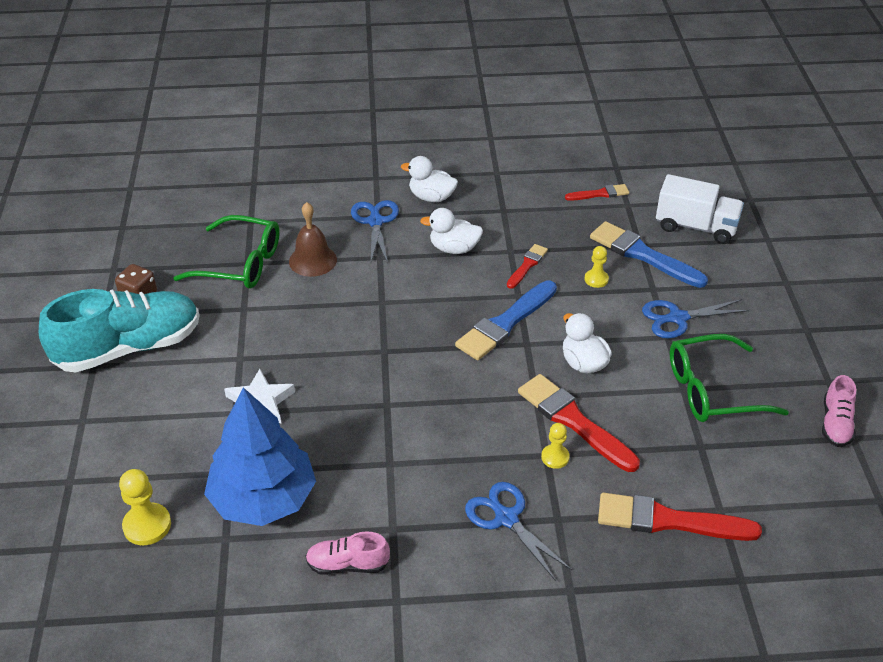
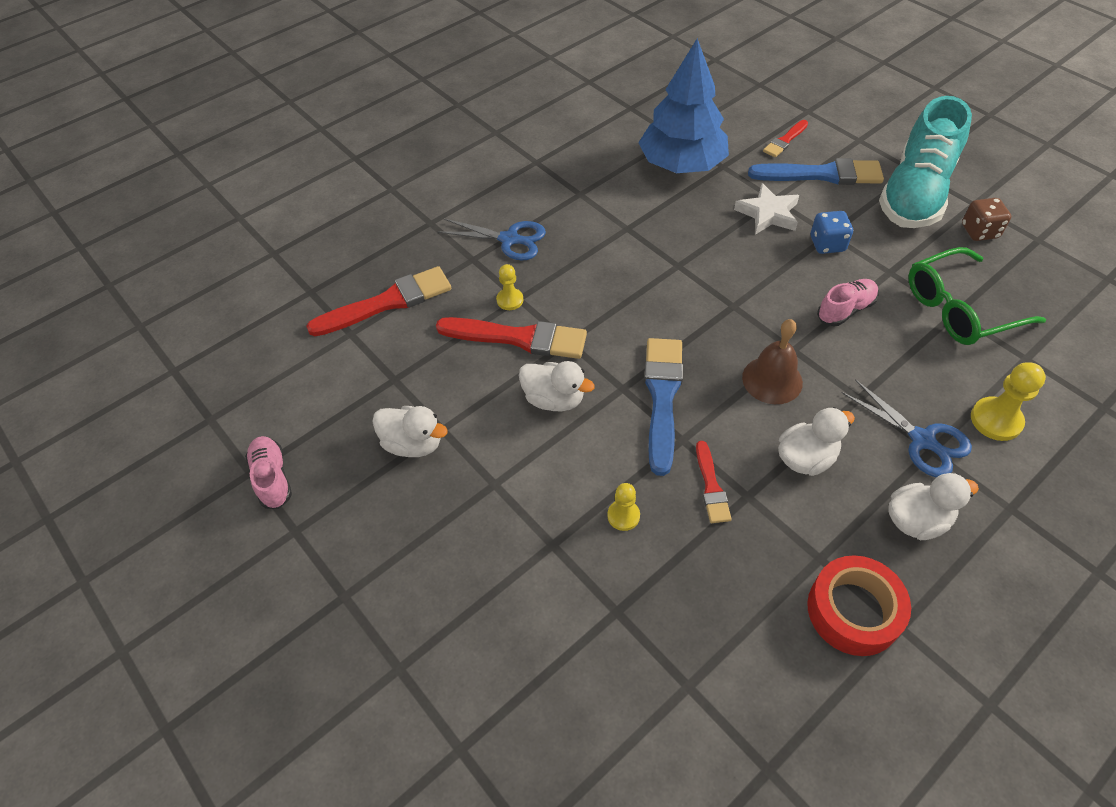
camera: 145 degrees right, 10 degrees up
(147, 525) = (728, 117): yellow pawn -> yellow pawn (996, 420)
(254, 351) = (827, 244): none -> blue dice
(312, 260) = (909, 353): brown bell -> brown bell (772, 380)
(348, 564) = (585, 162): pink shoe -> pink shoe (845, 310)
(512, 187) = (853, 611): none -> red tape
(600, 194) = (740, 683): red brush -> red brush (785, 140)
(642, 255) = (601, 595): blue brush -> blue brush (822, 174)
(677, 318) = (499, 516): blue scissors -> none
(696, 227) = (570, 704): white truck -> none
(712, 390) = (413, 444): green glasses -> white duck

